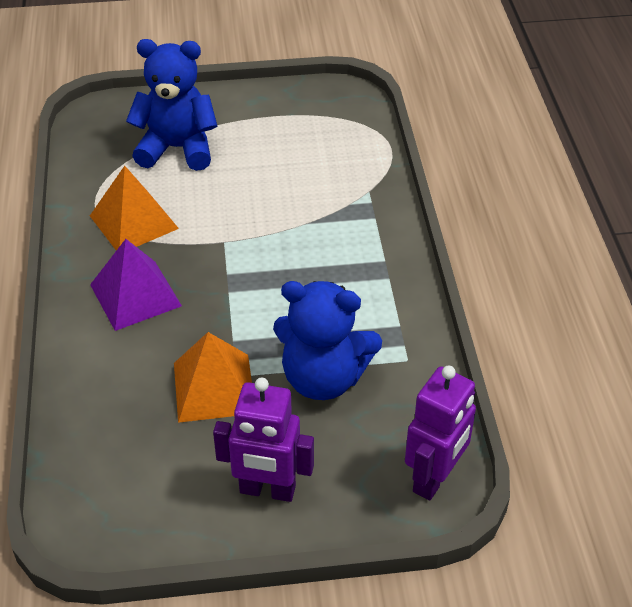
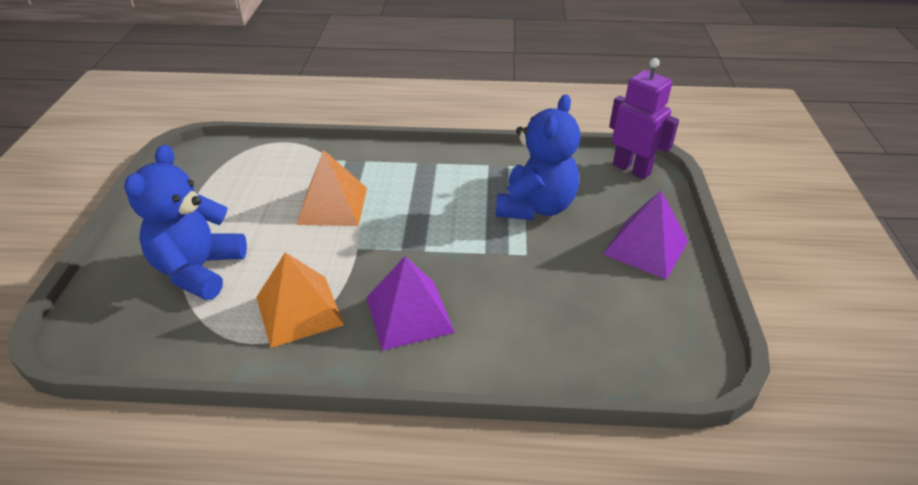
camera: 80 degrees left, 5 degrees down
(214, 387) = (537, 268): orange pyramid -> orange pyramid (332, 205)
(267, 490) = (645, 247): purple robot -> purple pyramid

